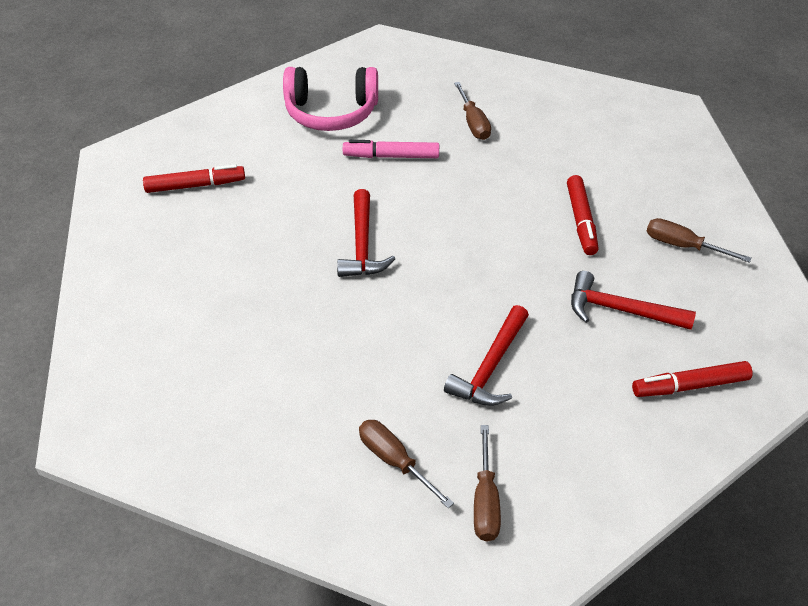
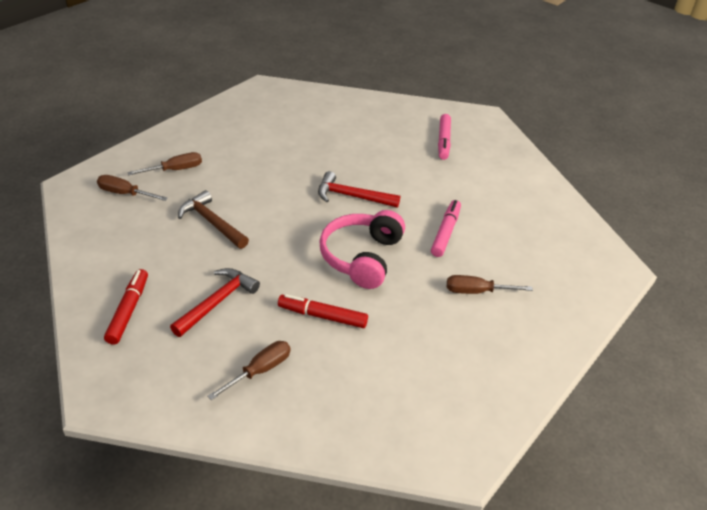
camera: 105 degrees right, 5 degrees down
(195, 185) = (443, 141): red marker -> pink marker
(331, 112) = (513, 214): pink headphones -> pink headphones (362, 257)
(490, 367) = (212, 222): red hammer -> brown hammer

